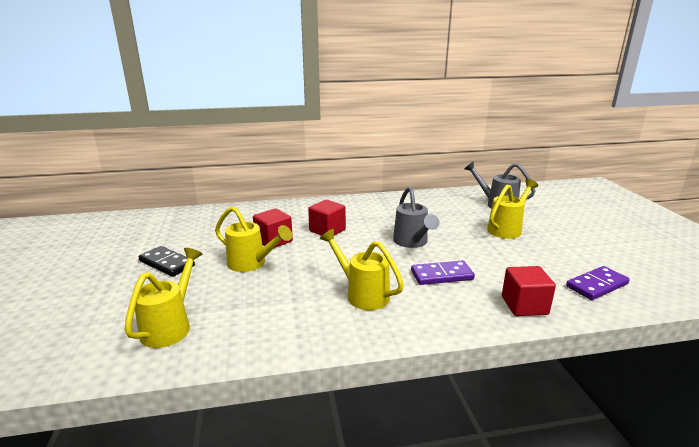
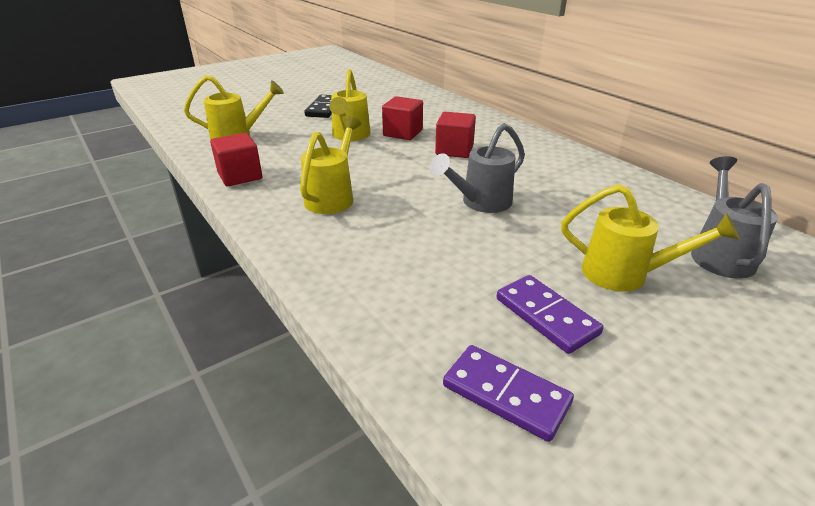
camera: 65 degrees right, 10 degrees up
(442, 275) = (411, 237): purple domino -> purple domino (546, 316)
(524, 305) = (380, 312): red cube -> red cube (240, 176)

